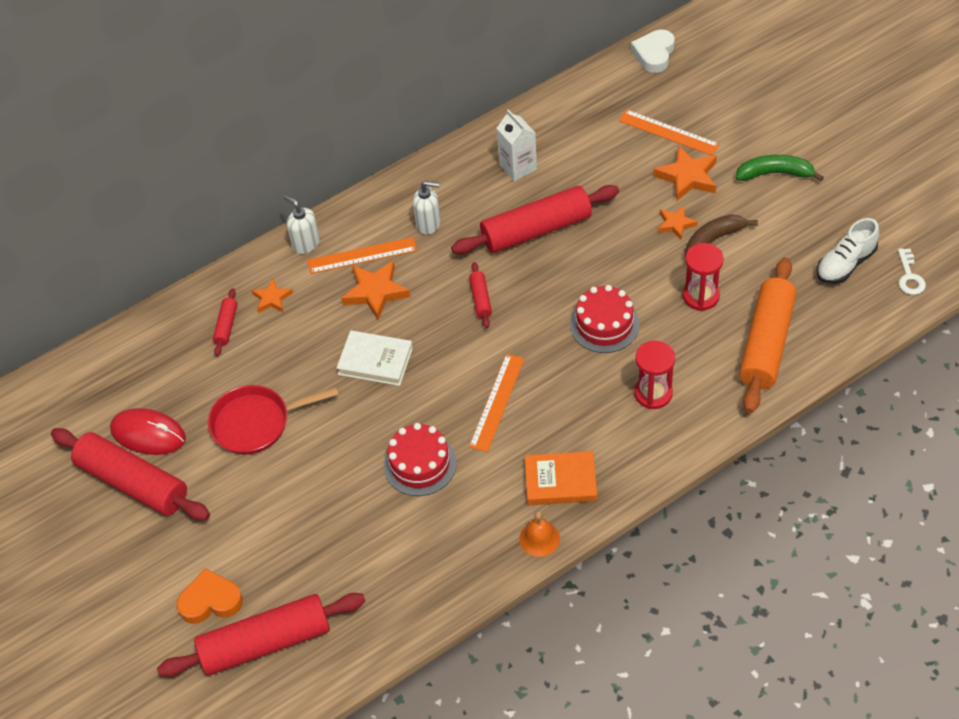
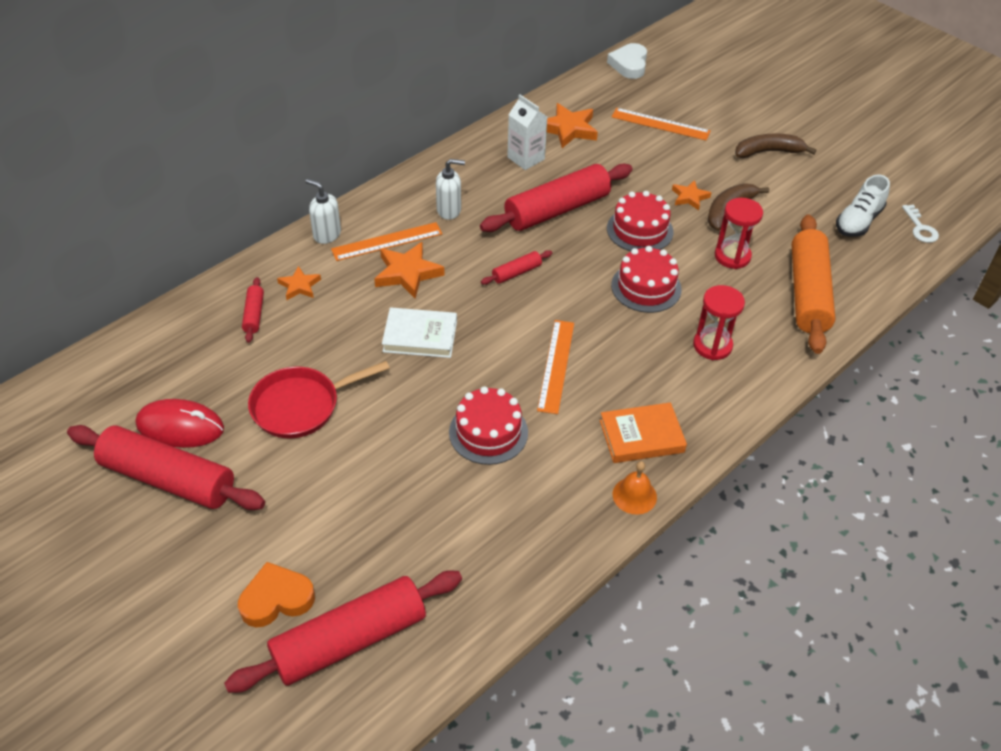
camera: 15 degrees left, 5 degrees down
(480, 299) = (516, 273): red rolling pin -> red rolling pin turned 75 degrees clockwise
(614, 259) = (640, 230): none -> red cake
(687, 177) = (689, 158): orange star -> orange star (568, 129)
(775, 174) = (768, 152): green banana -> brown banana

